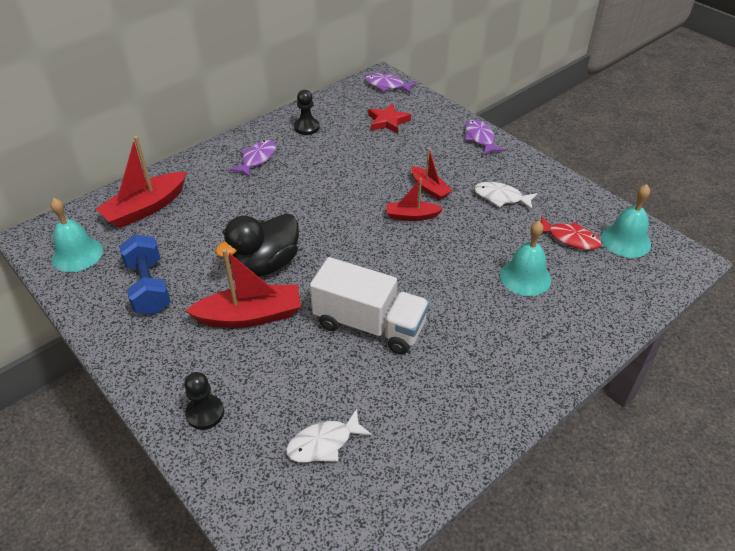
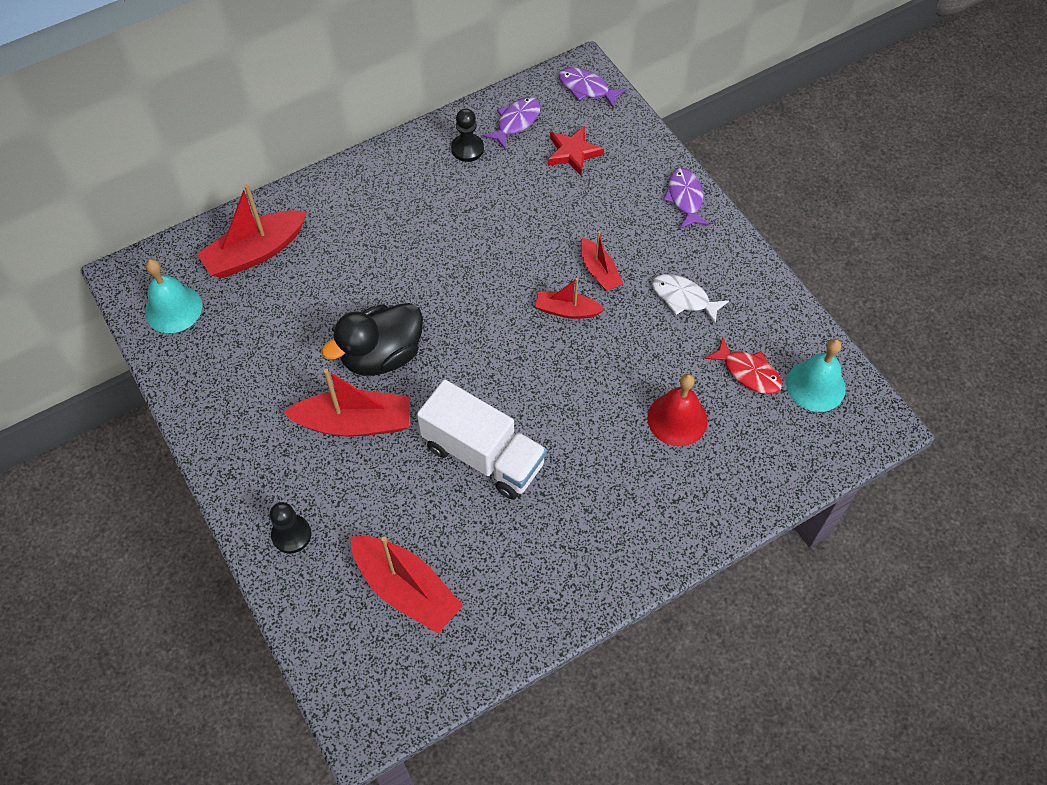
camera: 10 degrees right, 15 degrees up
(149, 287) = (249, 367): blue dumbbell -> none
(257, 159) = (397, 194): purple fish -> purple fish (516, 122)
(324, 443) = (406, 589): white fish -> red boat
(525, 277) = (677, 419): turquoise bell -> red bell

